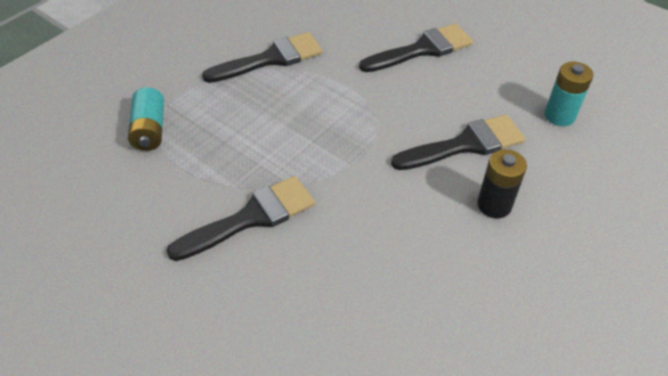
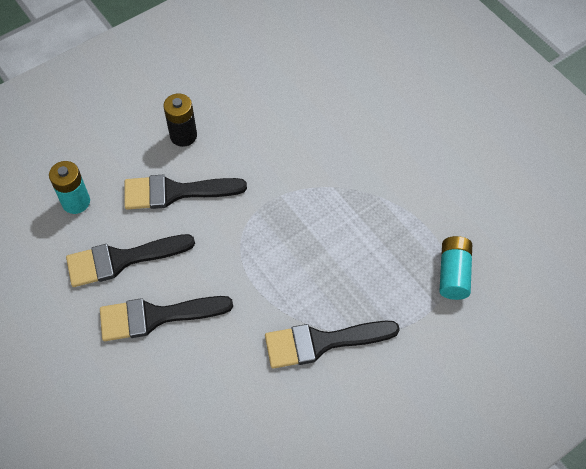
camera: 165 degrees left, 10 degrees up
(252, 217) = (372, 167): black brush -> black brush (121, 260)

